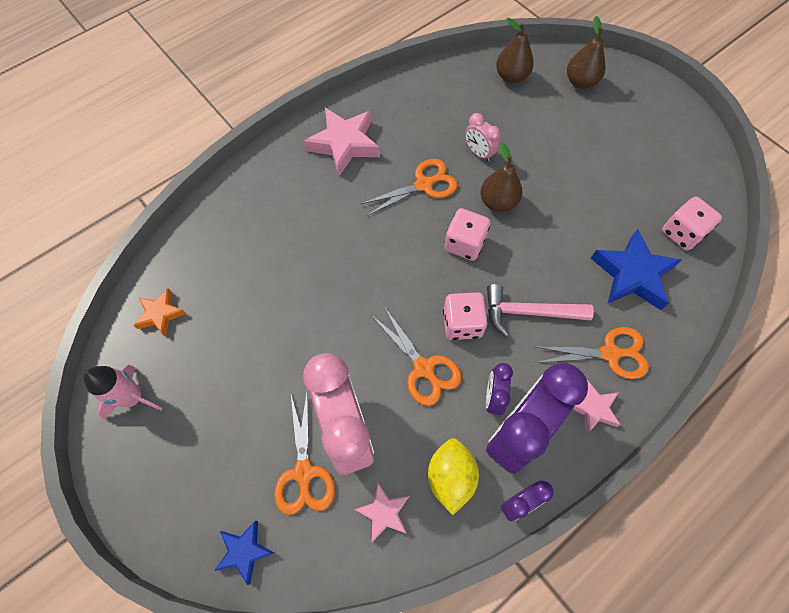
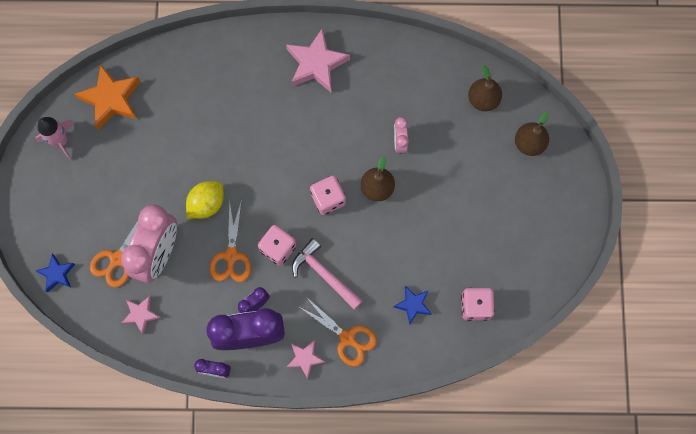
camera: 40 degrees right, 10 degrees up
(160, 314) = (111, 99): orange star -> orange star, size x1.76
(424, 185) = (341, 136): orange scissors -> none
(450, 477) = (191, 326): yellow lemon -> yellow lemon (206, 204)
(632, 274) = (413, 305): blue star -> blue star, size x0.57

